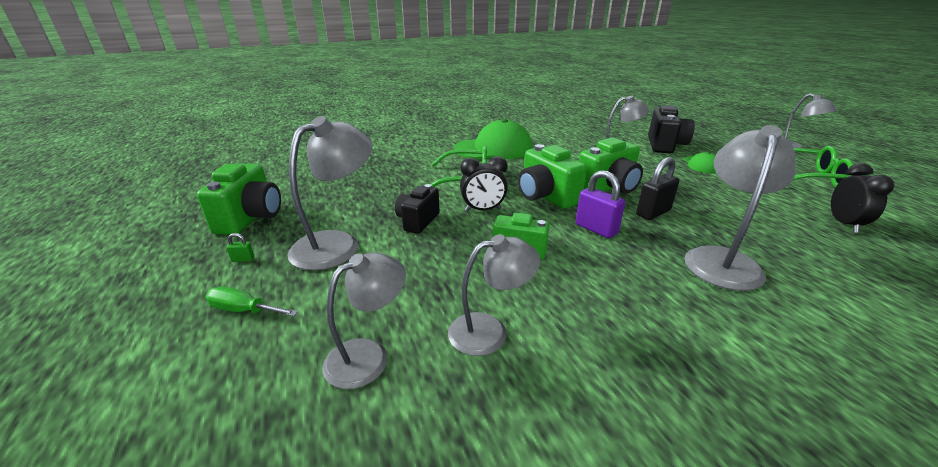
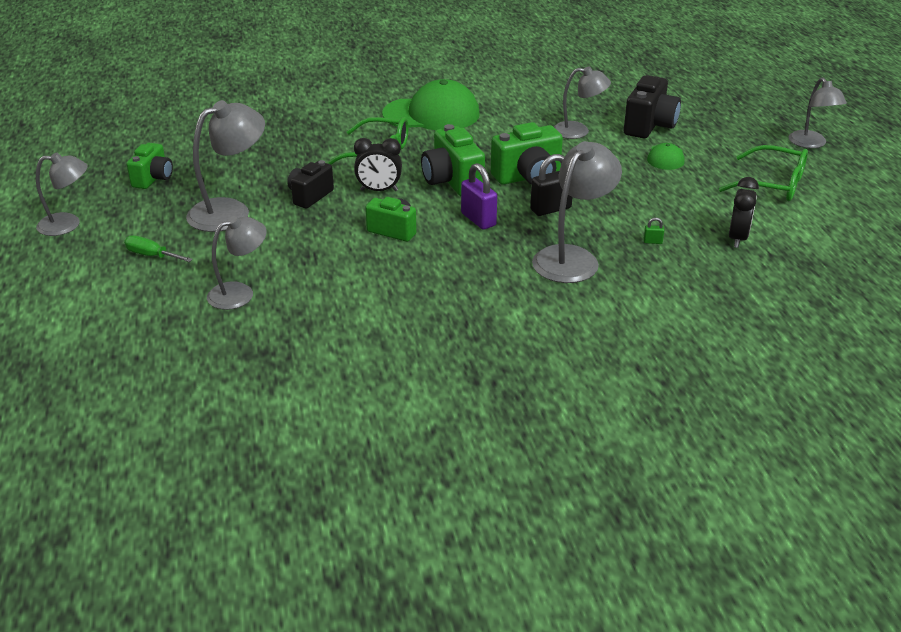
camera: 10 degrees right, 5 degrees up
(243, 259) = (148, 217): green padlock -> green padlock (652, 242)
(250, 218) = (153, 179): green camera -> green camera, size x0.66
(490, 331) = (334, 288): grey lamp -> grey lamp (68, 224)

